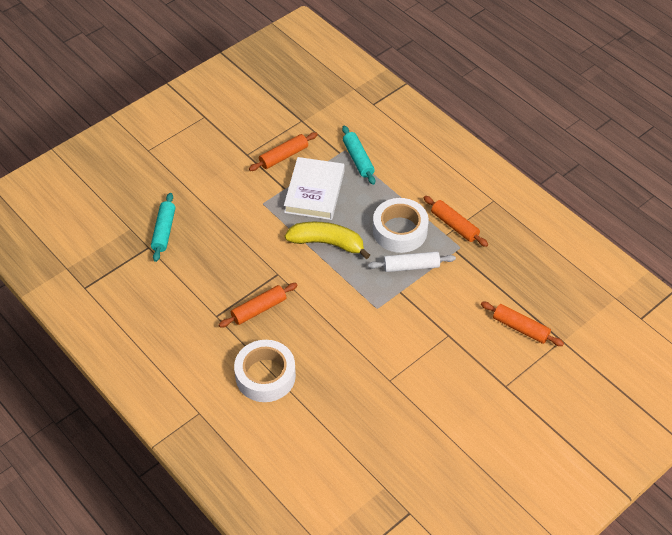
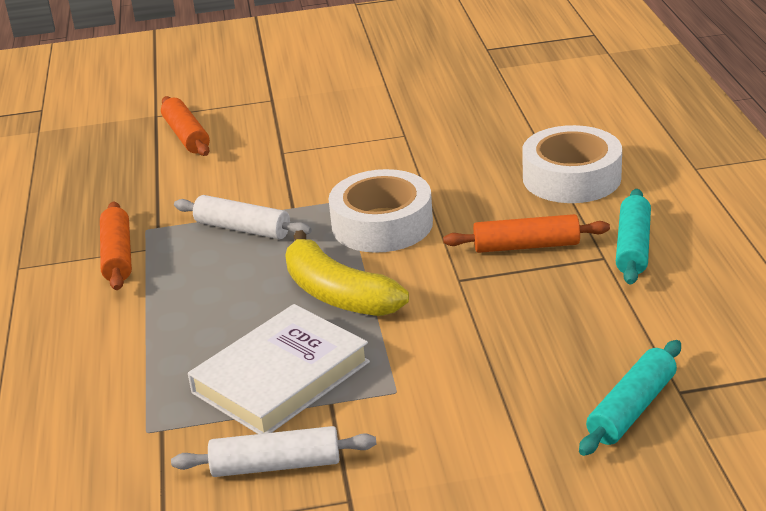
camera: 145 degrees left, 20 degrees down
(284, 156) = (276, 465): orange rolling pin -> white rolling pin
(358, 159) = (142, 404): turquoise rolling pin -> turquoise rolling pin (632, 247)
(400, 230) = (205, 275): white tape -> white tape (382, 224)

